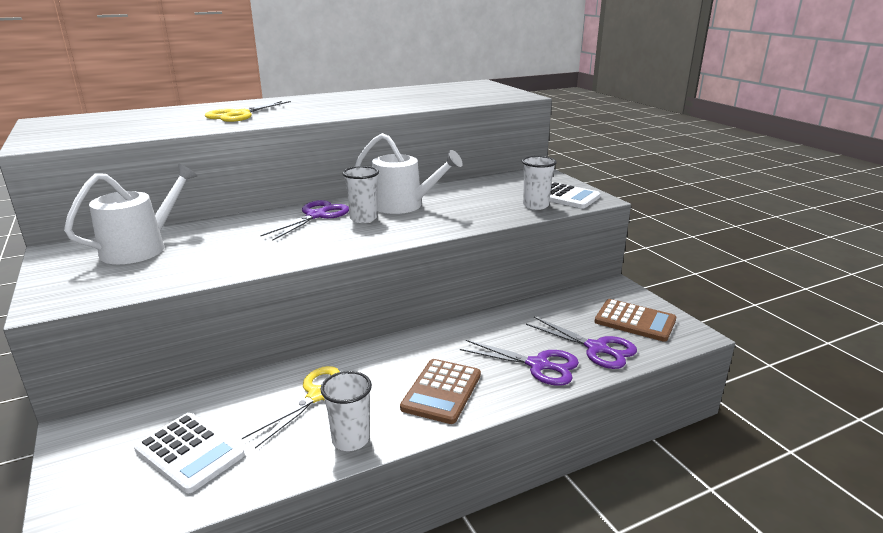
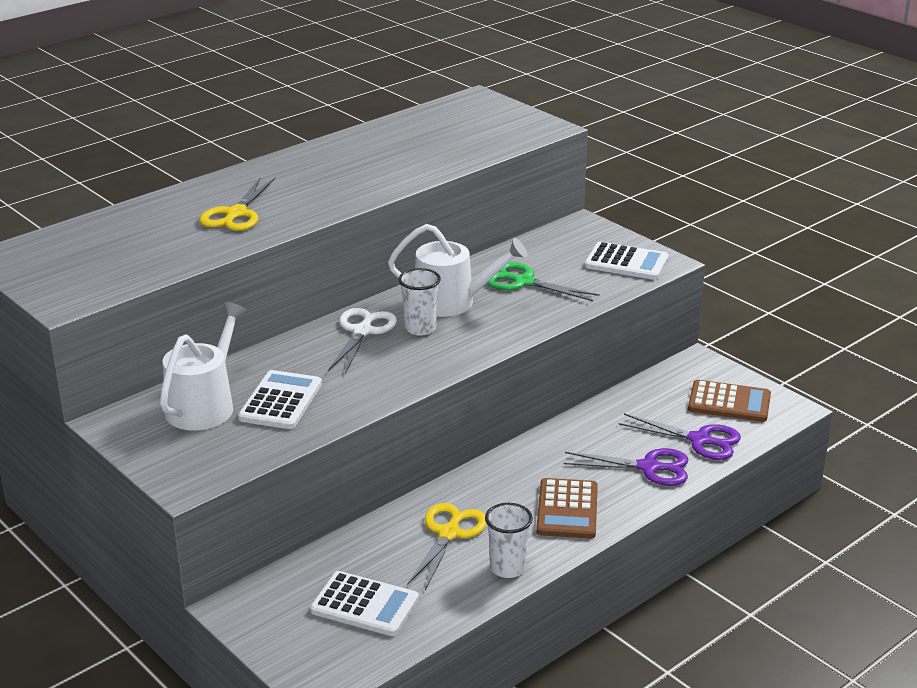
camera: 15 degrees left, 5 degrees up
(202, 252) = (280, 401): none -> white calculator
(316, 216) = (362, 332): purple scissors -> white scissors
(470, 199) = (524, 282): none -> green scissors
(535, 205) = (602, 282): white cup -> none

